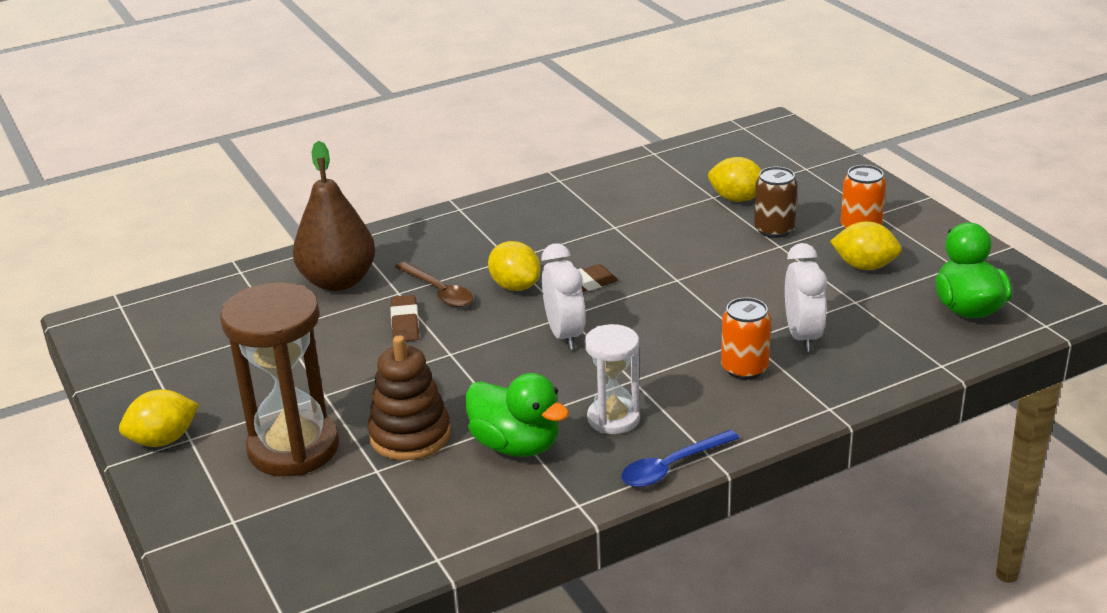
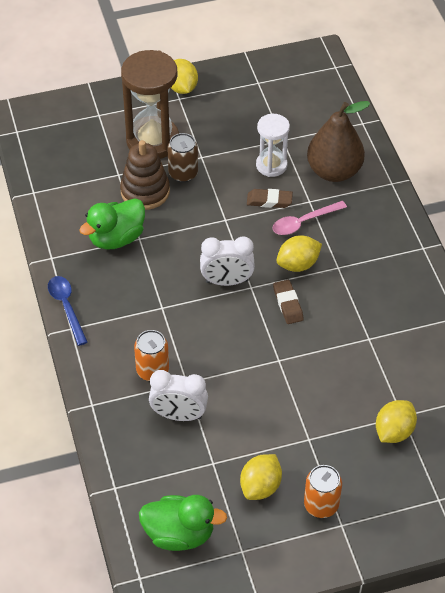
camera: 100 degrees right, 20 degrees up
(438, 292) = (303, 222): brown spoon -> pink spoon
(613, 418) = (124, 289): white hourglass -> white hourglass (271, 165)
(774, 229) = (335, 442): brown can -> brown can (183, 173)

